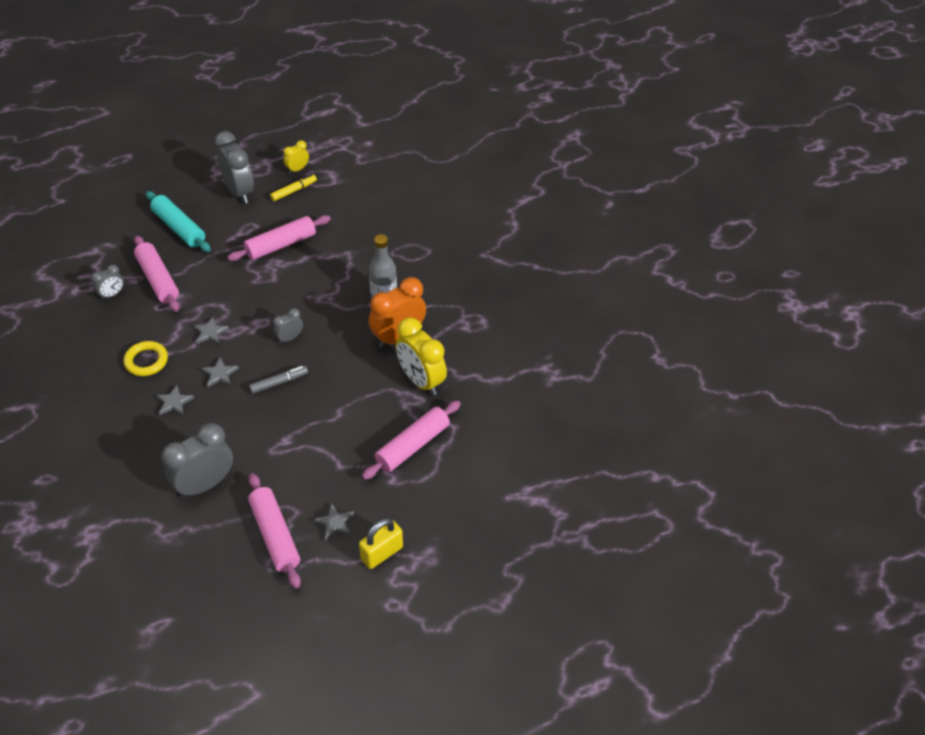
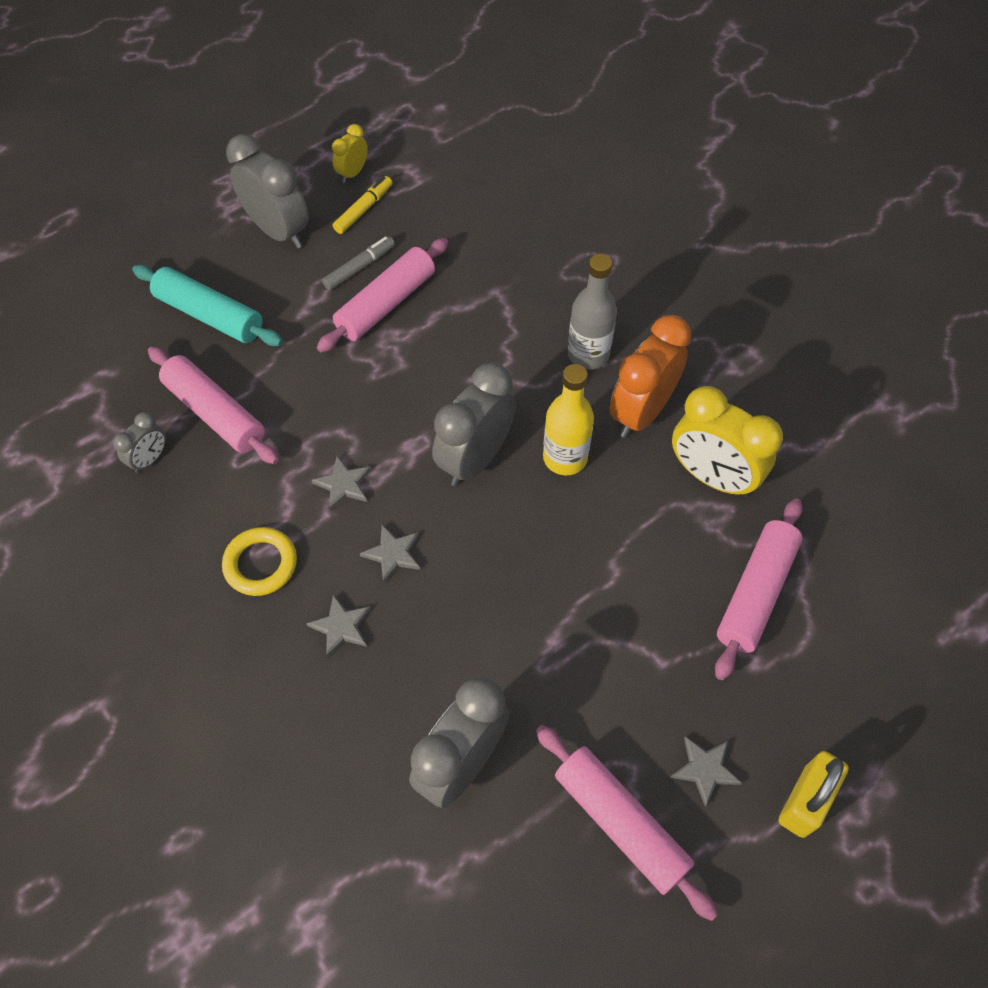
camera: 15 degrees left, 10 degrees up
(279, 382) = (495, 542): grey marker -> grey marker (359, 268)
(290, 338) = (475, 459): grey clock -> grey clock, size x1.97
(341, 350) = (565, 458): none -> yellow bottle

